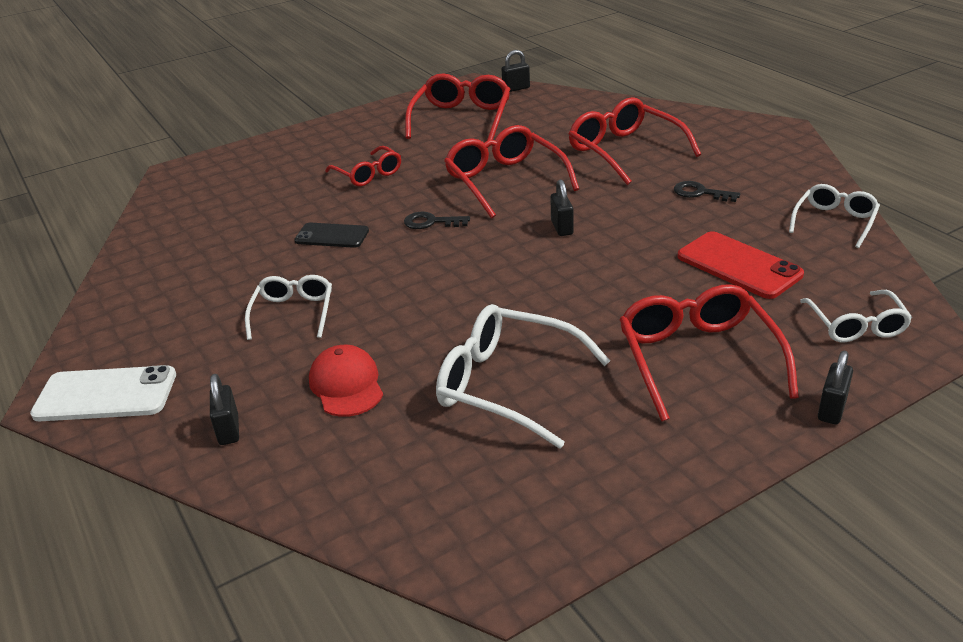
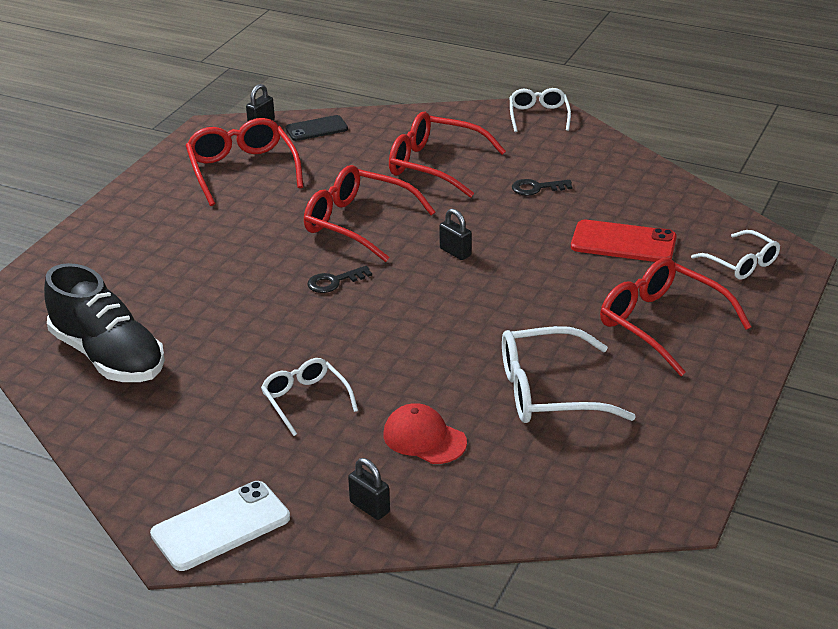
camera: 35 degrees left, 0 degrees up
(203, 228) = (108, 356): none -> black shoe
(332, 236) = (254, 323): black phone -> black phone (316, 129)
(368, 174) = (215, 253): red glasses -> none
(832, 409) = (775, 328): black padlock -> none
(834, 221) = (658, 185): white glasses -> white glasses (538, 116)

